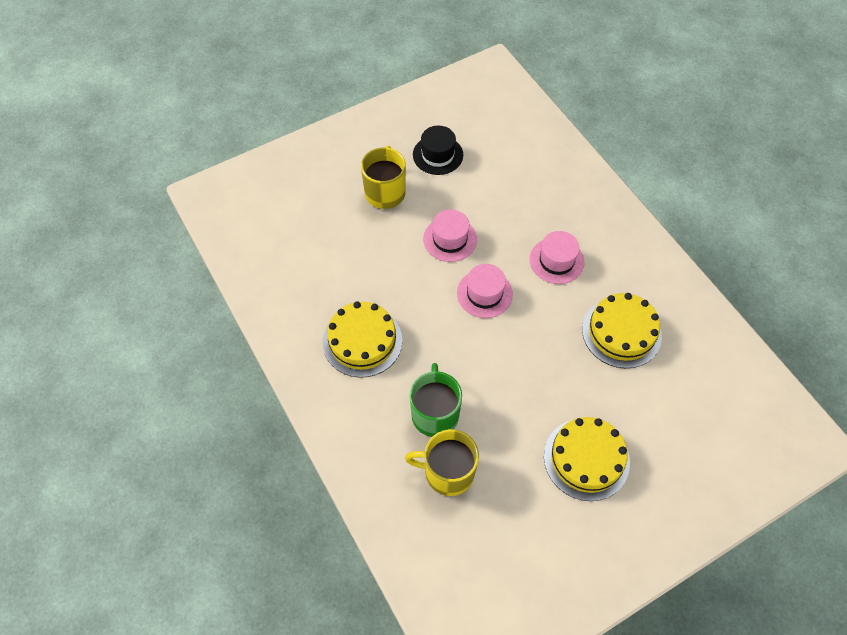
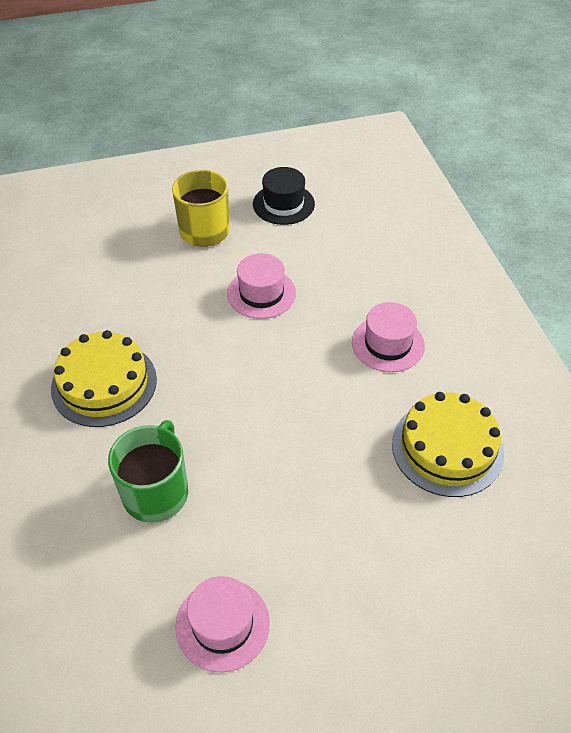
camera: 15 degrees right, 10 degrees down
(447, 472) = (140, 573): yellow mug -> none
(484, 293) = (280, 362): pink hat -> pink hat (222, 624)
(586, 459) = (342, 604): yellow cake -> none

